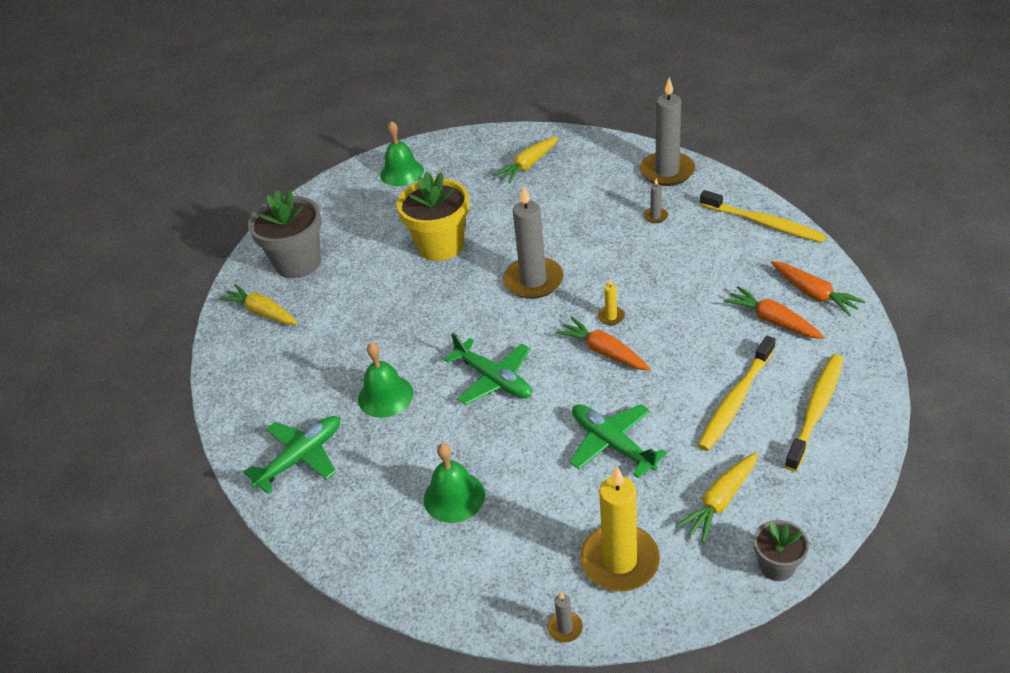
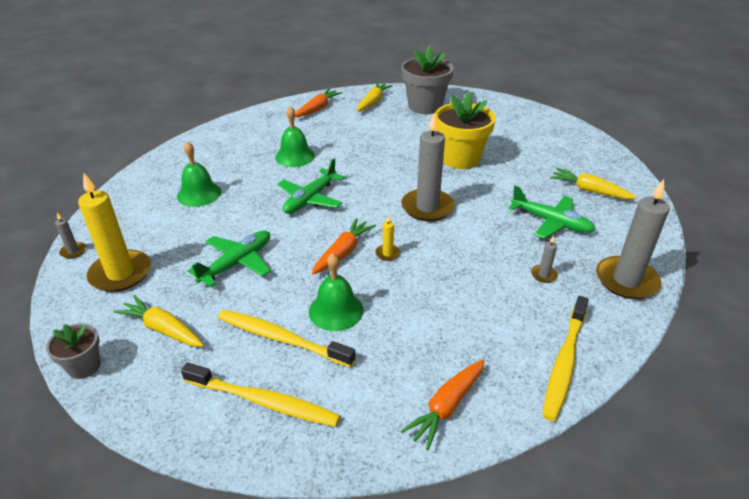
camera: 75 degrees right, 5 degrees down
(300, 458) = (243, 134): green plane -> green plane (551, 222)
(402, 172) = (546, 131): green bell -> green bell (336, 310)
(773, 320) = (396, 368): orange carrot -> orange carrot (318, 108)

